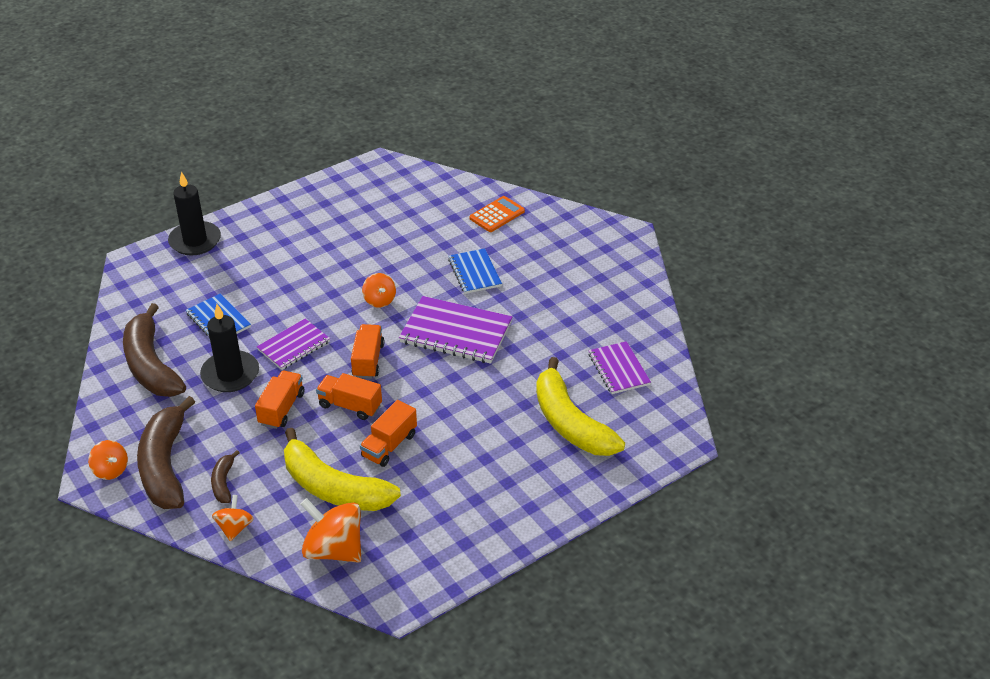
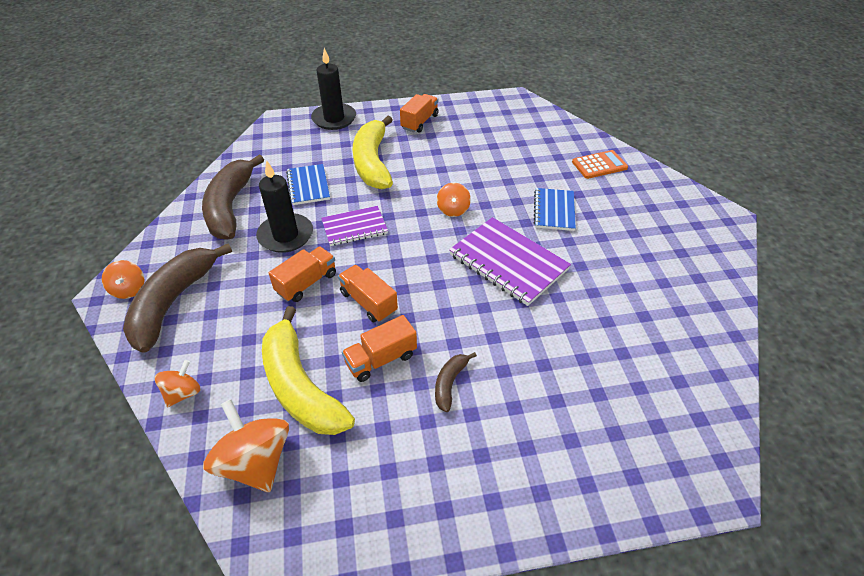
camera: 25 degrees right, 5 degrees up
(223, 482) = (208, 339): brown banana -> brown banana (450, 383)
(368, 360) = (411, 263): orange truck -> orange truck (419, 122)
(570, 423) = (585, 406): yellow banana -> yellow banana (372, 162)
(618, 369) = (666, 361): purple notebook -> none

